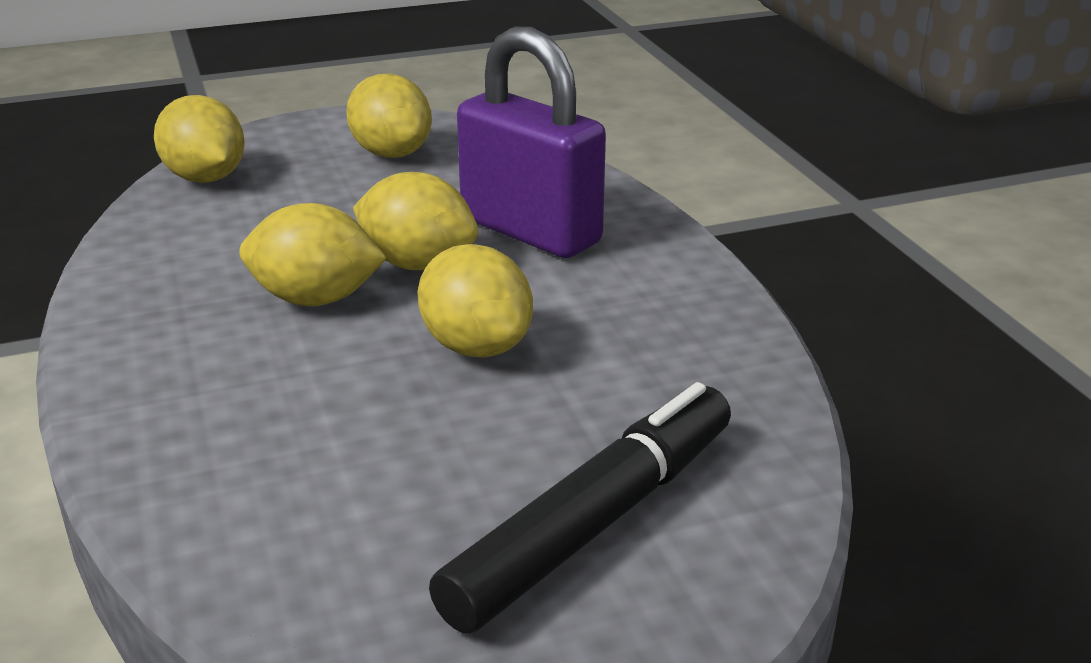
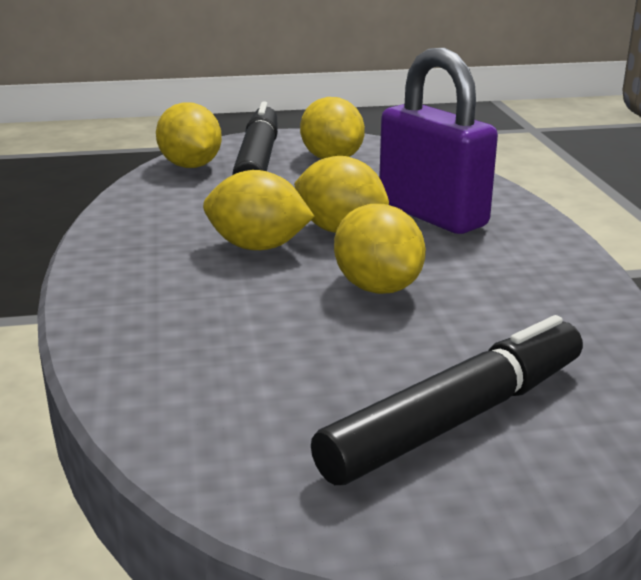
camera: 10 degrees right, 5 degrees down
(294, 162) = (258, 160): none -> black marker

